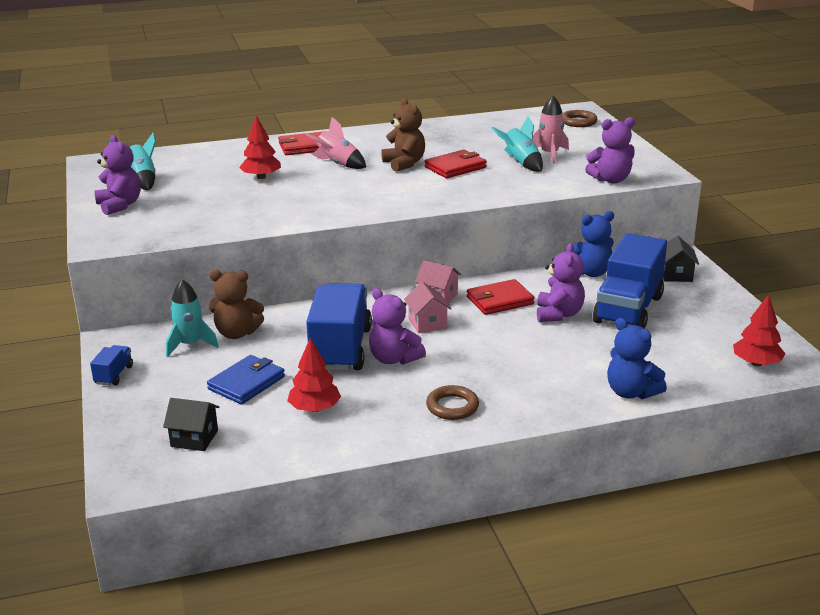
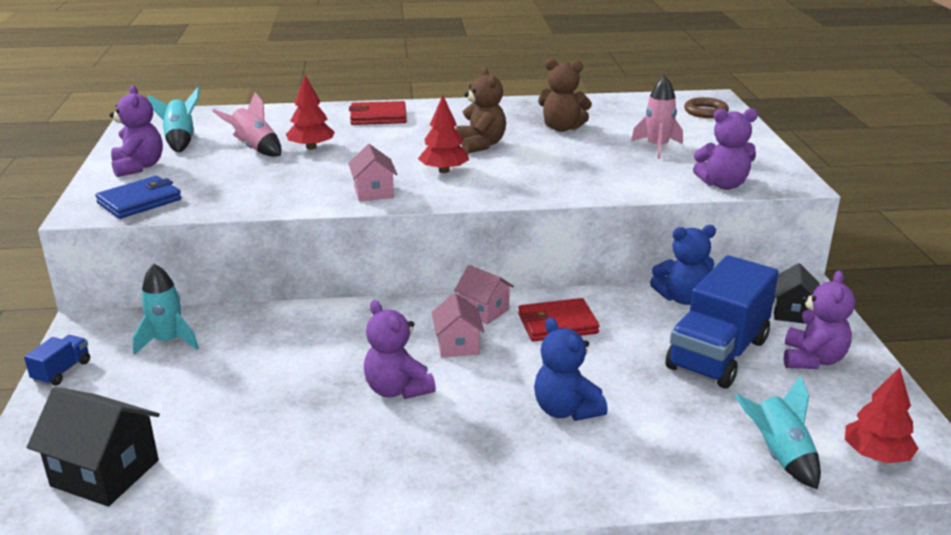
camera: 10 degrees right, 0 degrees up
(194, 438) = (105, 473): black house -> black house, size x1.59
(237, 333) = (228, 332): brown teddy bear -> brown teddy bear (562, 128)
(246, 383) = (206, 401): blue wallet -> blue wallet (139, 201)
(314, 409) = (270, 449): red tree -> red tree (444, 171)
(334, 209) = (373, 192): none -> pink house
(337, 164) = (404, 139): pink rocket -> pink rocket (254, 149)
(340, 349) = (338, 368): blue truck -> none
(452, 406) = (443, 469): brown ring -> none
(455, 167) = (538, 154): red wallet -> none
(520, 163) = (618, 155): turquoise rocket -> turquoise rocket (779, 455)
(558, 314) = (625, 351): purple teddy bear -> purple teddy bear (812, 359)
(631, 392) = (689, 479): blue teddy bear -> blue teddy bear (566, 410)

